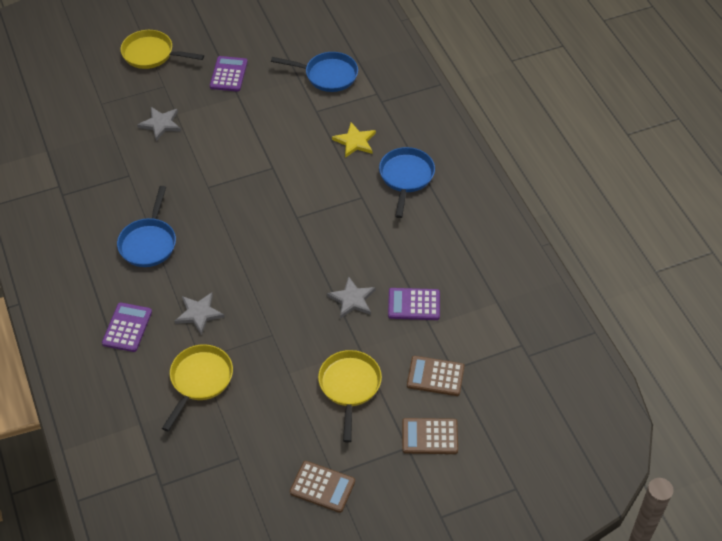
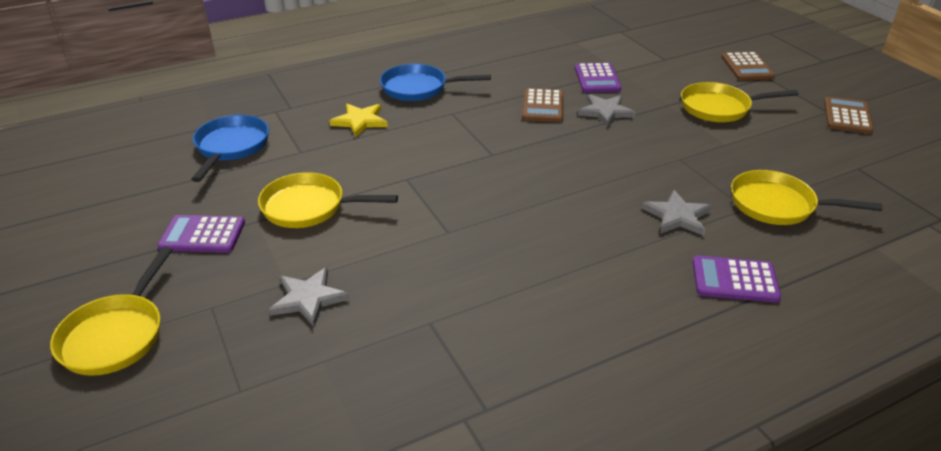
camera: 95 degrees left, 15 degrees down
(148, 243) = (570, 279): blue pan -> none
(248, 119) = (309, 207): none -> yellow pan
(435, 376) = (678, 66): brown calculator -> brown calculator (543, 106)

